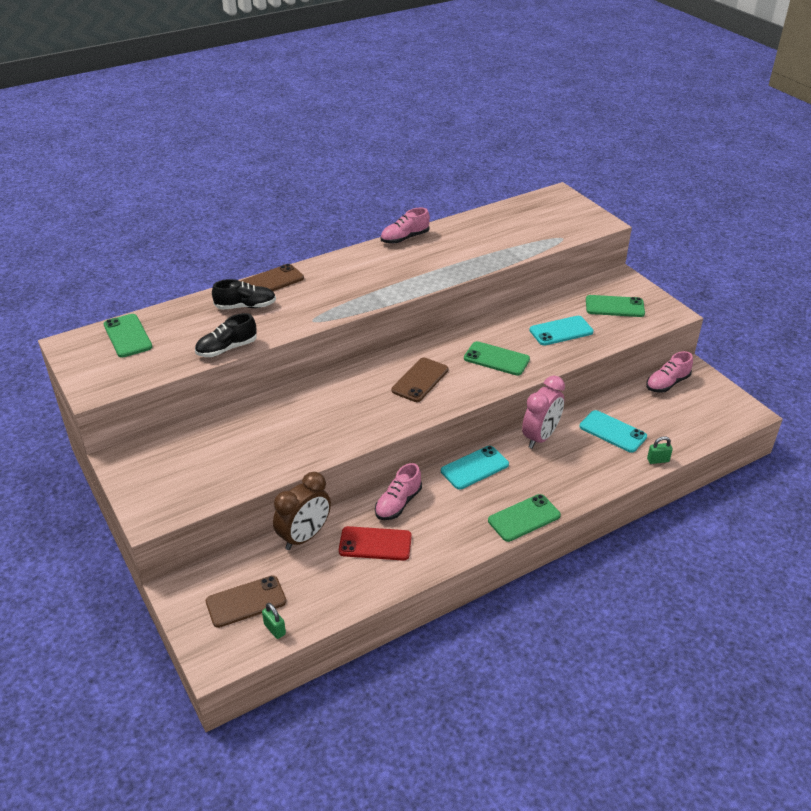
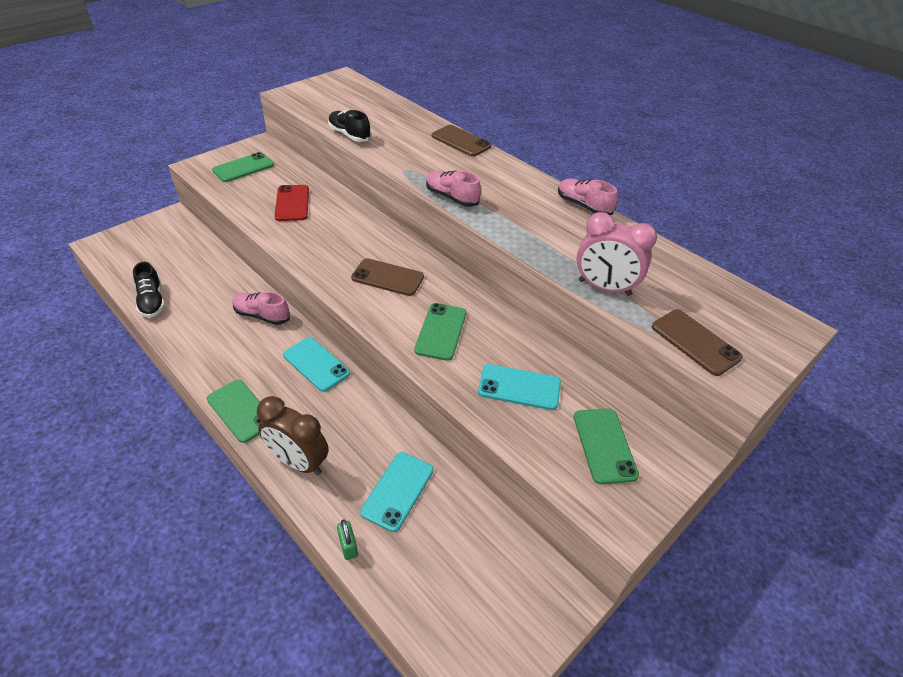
camera: 75 degrees right, 5 degrees up
(127, 336) = (358, 94): green phone -> green phone (243, 168)
(245, 306) = (415, 134): black shoe -> black shoe (152, 301)
(246, 601) = (154, 248): brown phone -> brown phone (695, 342)
(275, 629) = (123, 267): green padlock -> none
(304, 536) = (222, 266): brown clock -> brown clock (298, 462)
(375, 544) = (210, 307): red phone -> red phone (292, 203)
(540, 437) = (374, 416): pink clock -> pink clock (604, 288)
(561, 331) = (519, 387): turquoise phone -> turquoise phone turned 45 degrees counterclockwise
(667, 383) = (520, 560): pink shoe -> pink shoe (451, 197)

